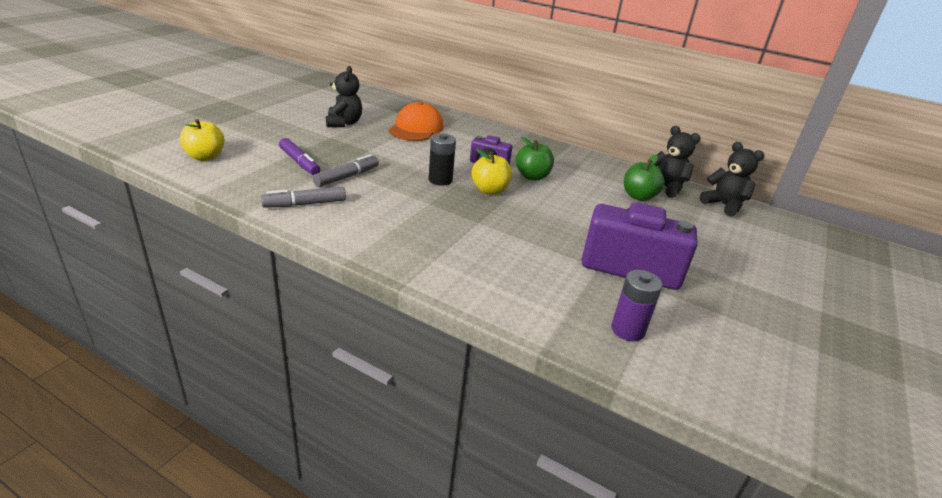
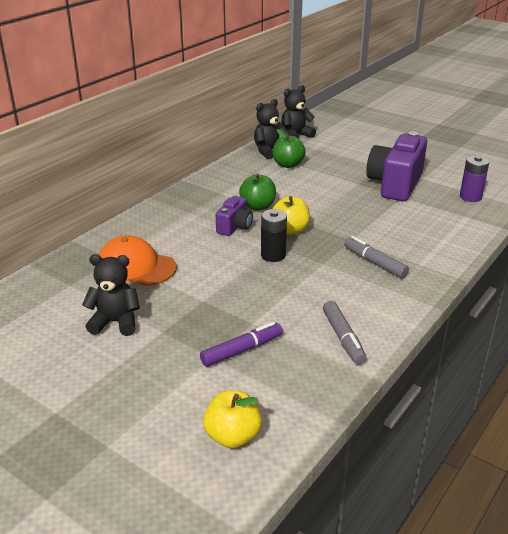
camera: 80 degrees left, 0 degrees up
(347, 177) = (275, 313): grey marker -> grey marker (374, 263)

